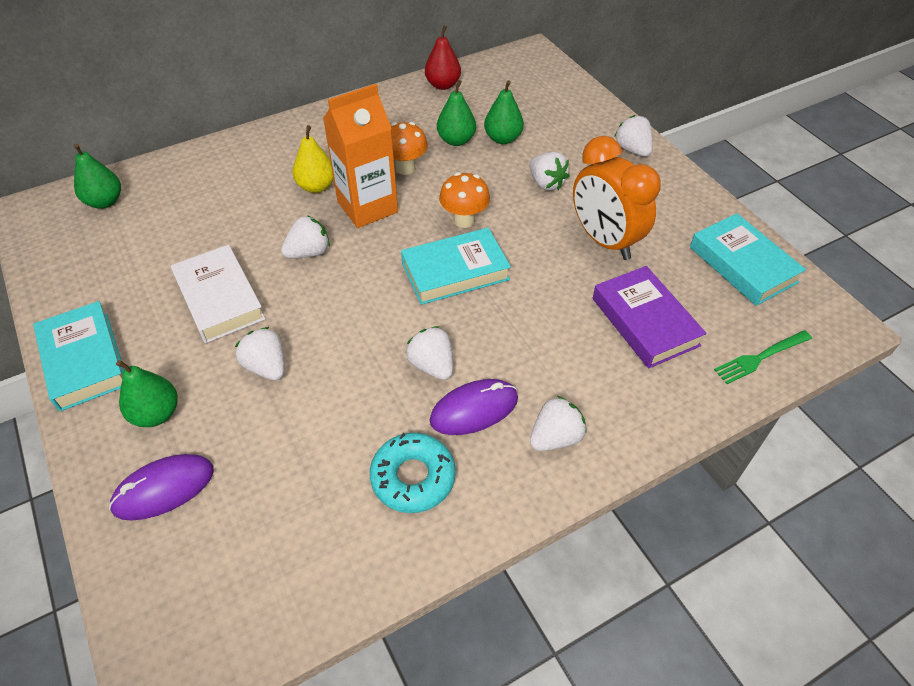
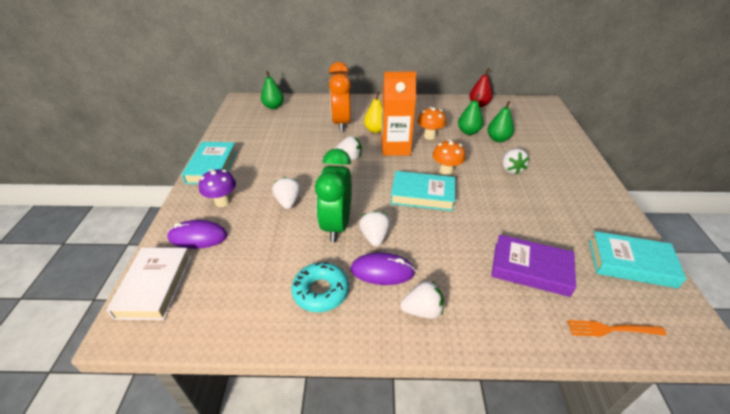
camera: 30 degrees right, 10 degrees down
(156, 413) = (222, 202): green pear -> purple mushroom
(219, 299) = (290, 163): white book -> white book (154, 286)
(367, 371) = (336, 225): none -> green clock
(604, 240) = (531, 212): orange clock -> orange clock (341, 123)
(632, 150) = (583, 169): white strawberry -> none
(644, 322) = (530, 269): purple book -> purple book turned 75 degrees counterclockwise
(742, 264) = (631, 263): turquoise book -> turquoise book turned 75 degrees counterclockwise
(760, 358) = (611, 329): green fork -> orange fork

